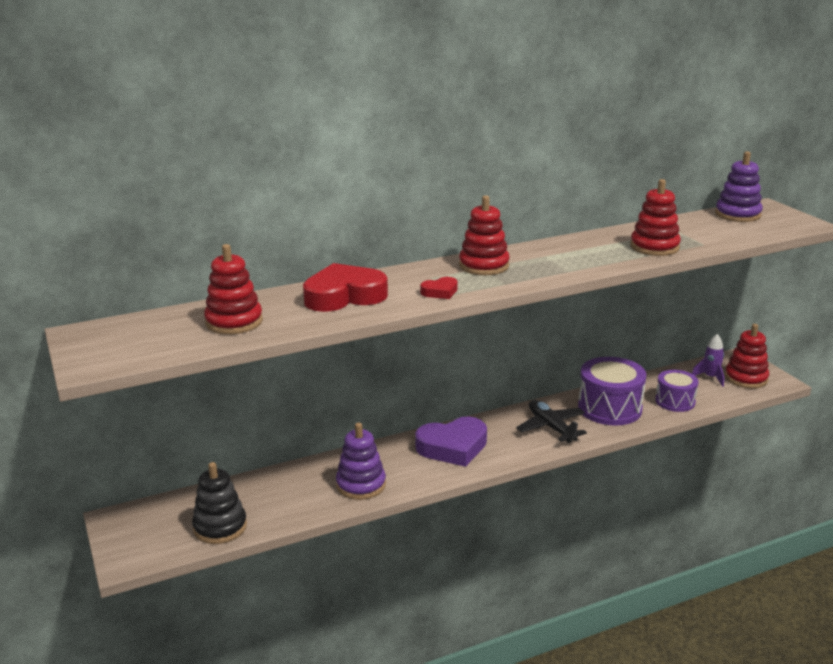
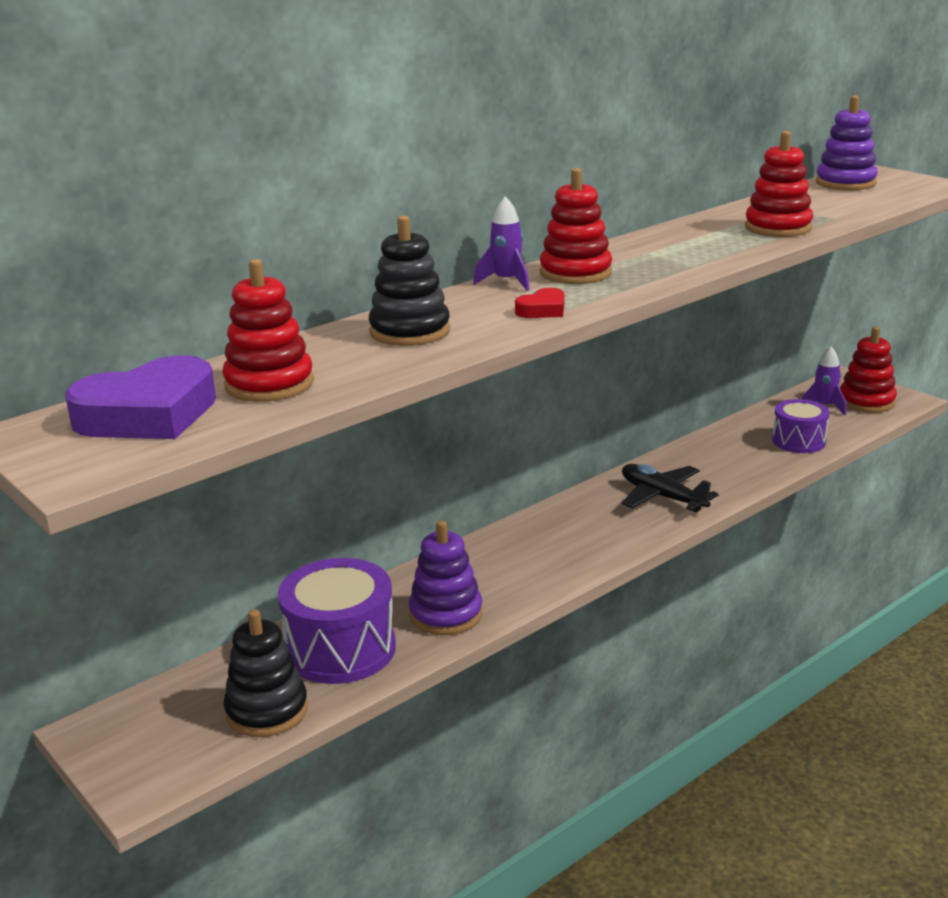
camera: 15 degrees left, 0 degrees up
(344, 296) = (410, 331): red heart -> black stacking toy
(433, 267) = (506, 282): none -> purple rocket
(453, 447) = (546, 543): purple heart -> purple heart (148, 414)
(609, 408) = (723, 462): purple drum -> purple drum (340, 649)

